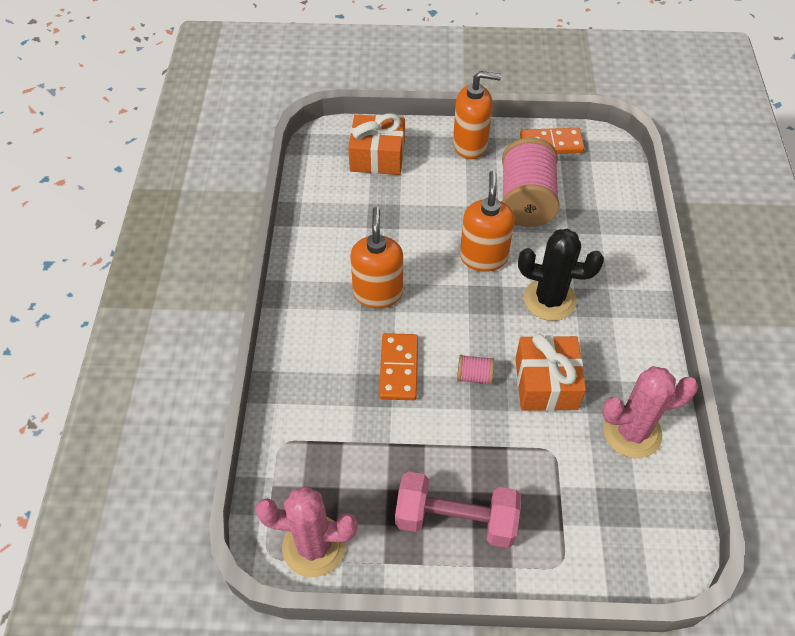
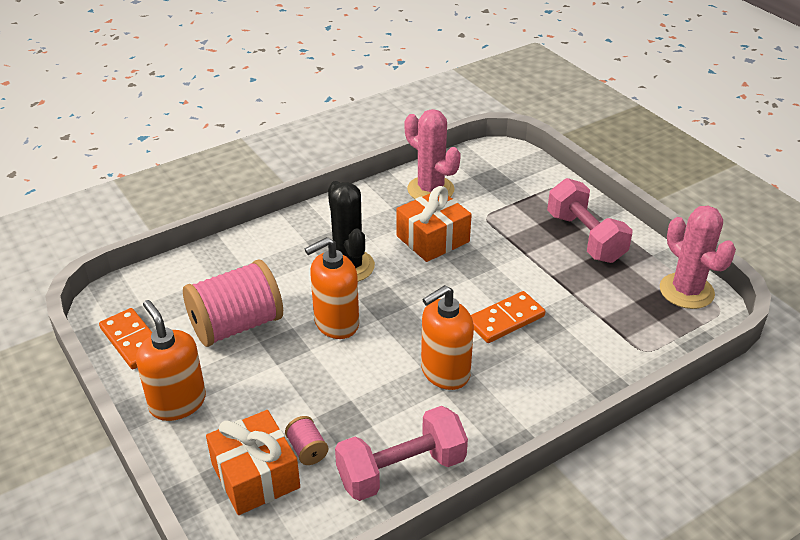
camera: 125 degrees left, 15 degrees down
(317, 222) = (401, 470): none -> pink dumbbell
(474, 376) = (466, 276): pink spool -> pink spool (307, 450)

